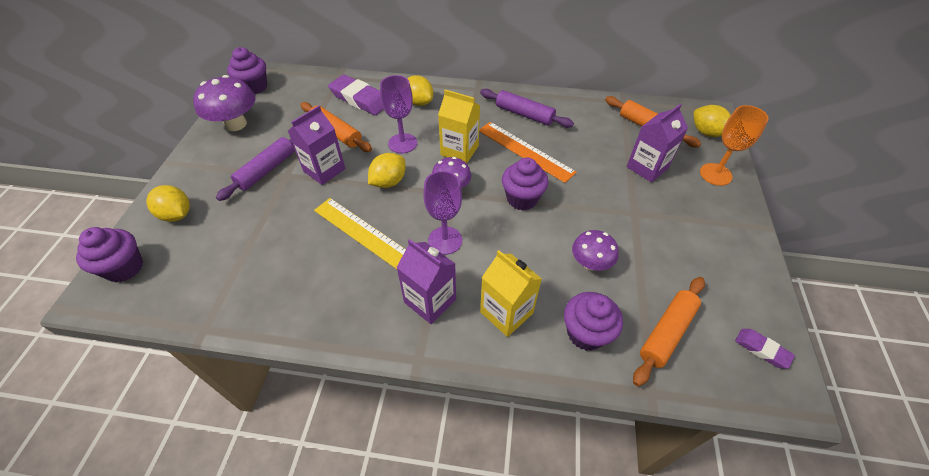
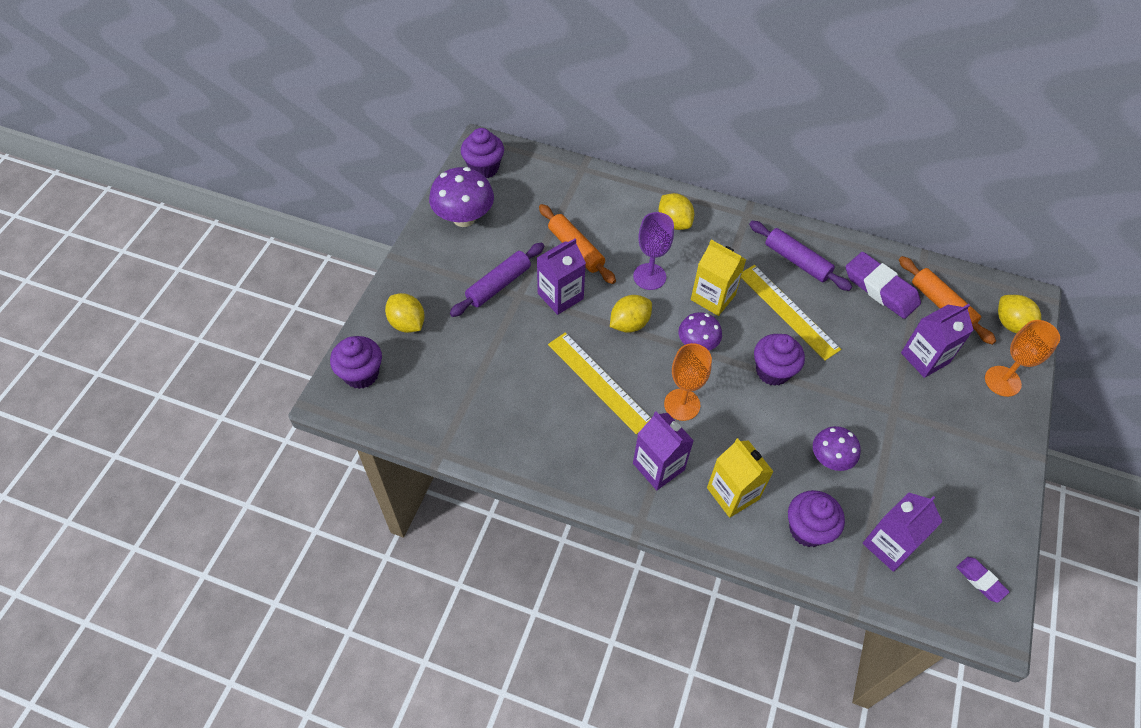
camera: 10 degrees right, 5 degrees up
(360, 99) = (605, 206): purple eraser -> purple eraser (880, 289)
(445, 240) = (682, 404): purple goblet -> orange goblet
(525, 151) = (788, 311): orange ruler -> yellow ruler
(667, 333) = (889, 545): orange rolling pin -> purple carton

